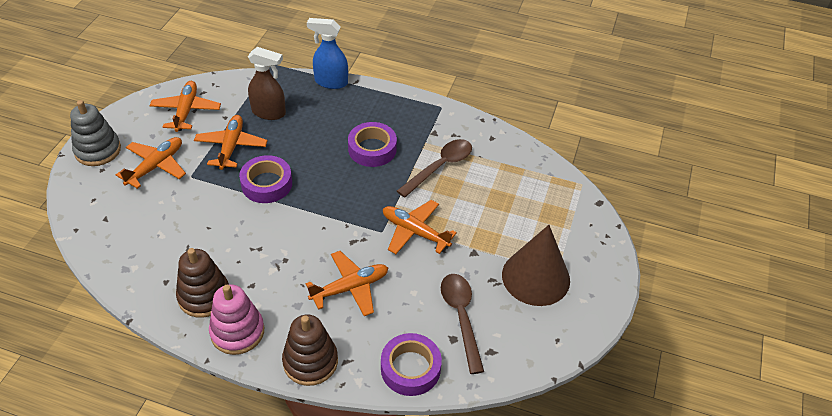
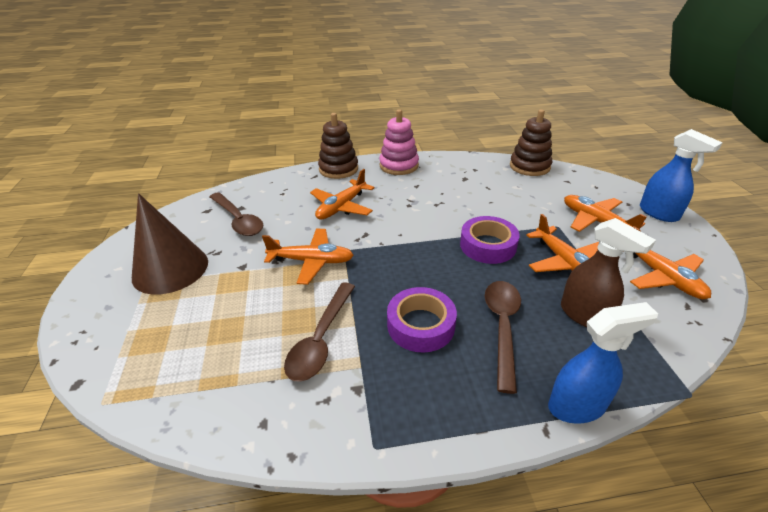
camera: 155 degrees right, 10 degrees down
(98, 150) = (659, 213): grey stacking toy -> blue spray bottle
(156, 166) = (596, 221): orange plane -> orange plane turned 135 degrees clockwise
(204, 296) = (440, 171): brown stacking toy -> brown stacking toy (529, 166)
(269, 112) = (585, 315): brown spray bottle -> brown spray bottle turned 120 degrees counterclockwise
(325, 127) = (502, 327): none -> brown spoon
(410, 368) = (267, 185): purple tape -> none

